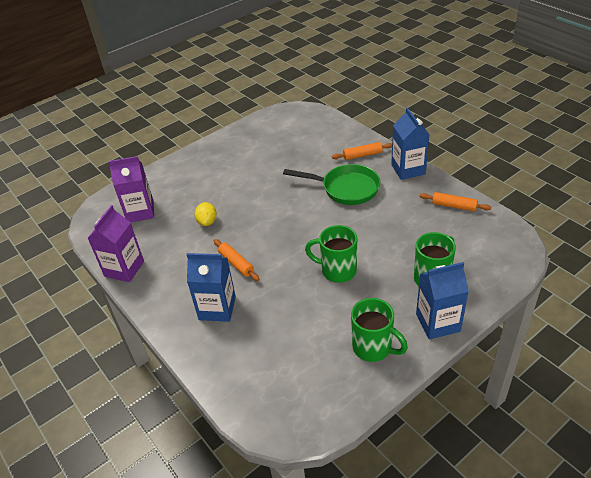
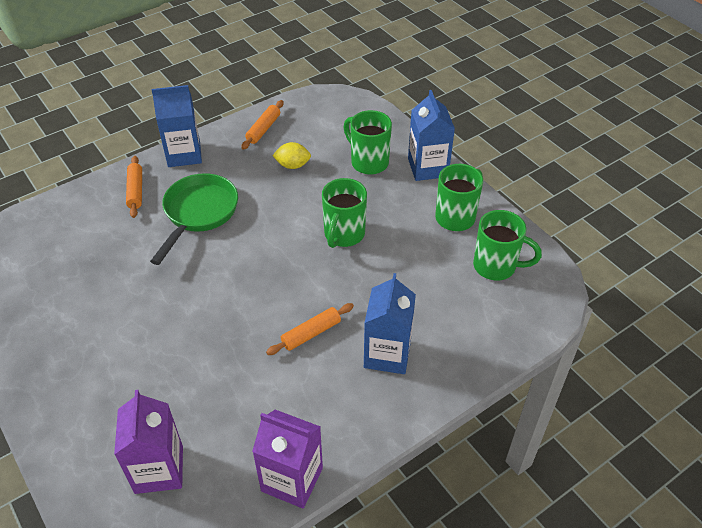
camera: 90 degrees left, 5 degrees up
(207, 222) = (216, 370): yellow lemon -> yellow lemon (292, 165)
(314, 381) = (496, 266): none -> green mug

